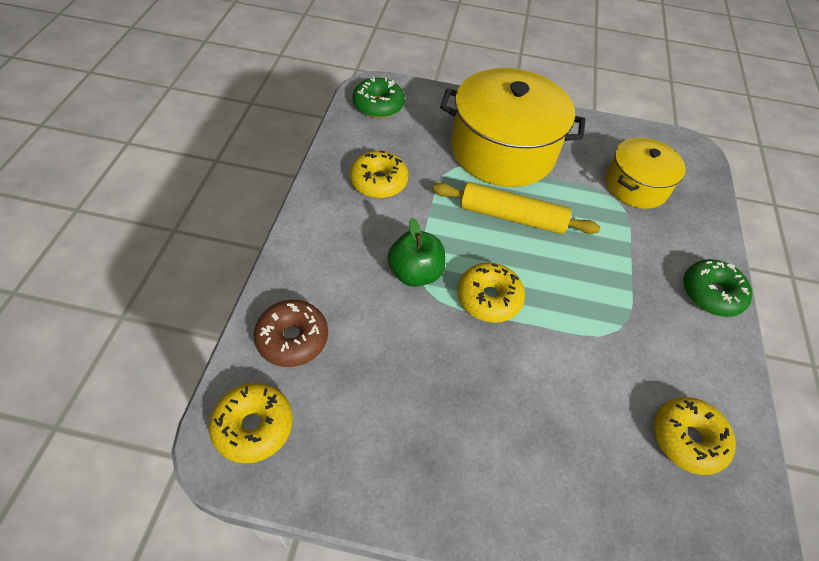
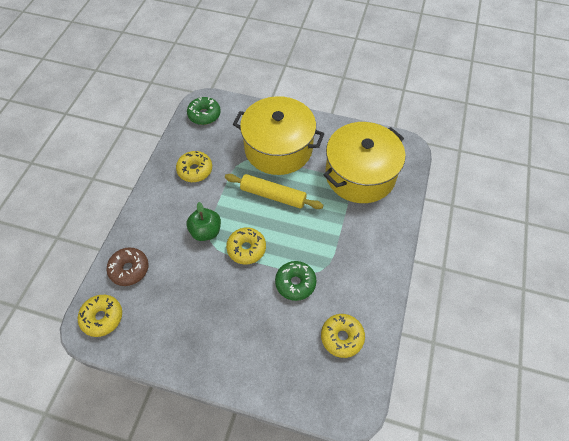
camera: 10 degrees right, 5 degrees up
(636, 186) = (360, 175): yellow pot -> yellow pot, size x1.72
(711, 294) = (386, 250): green donut -> green donut (295, 283)

